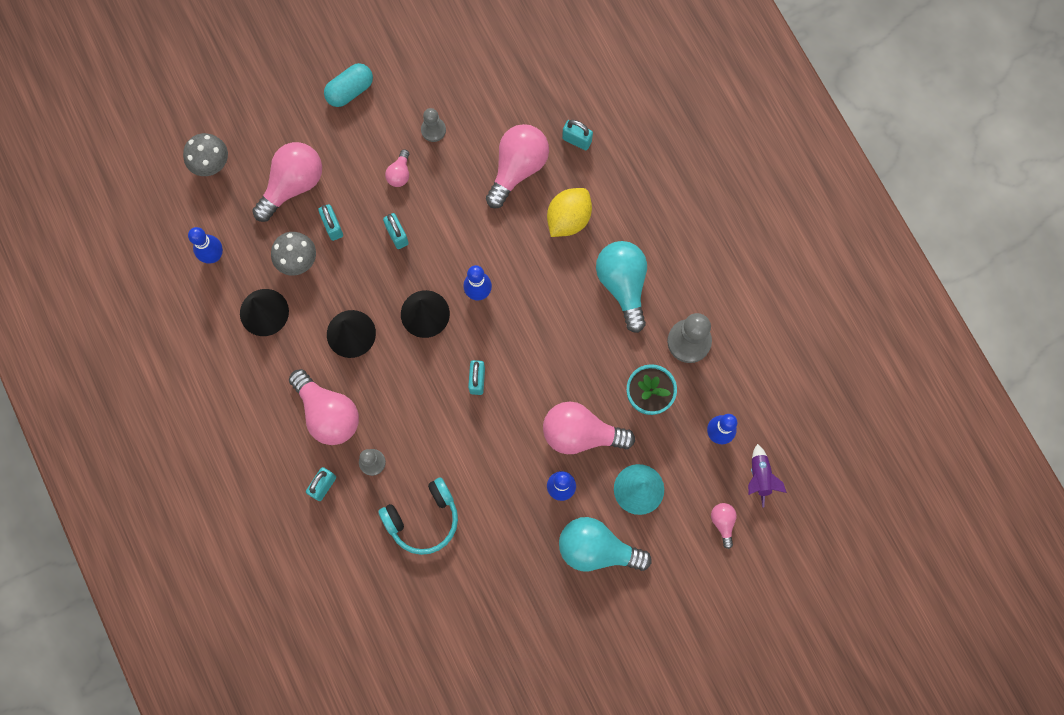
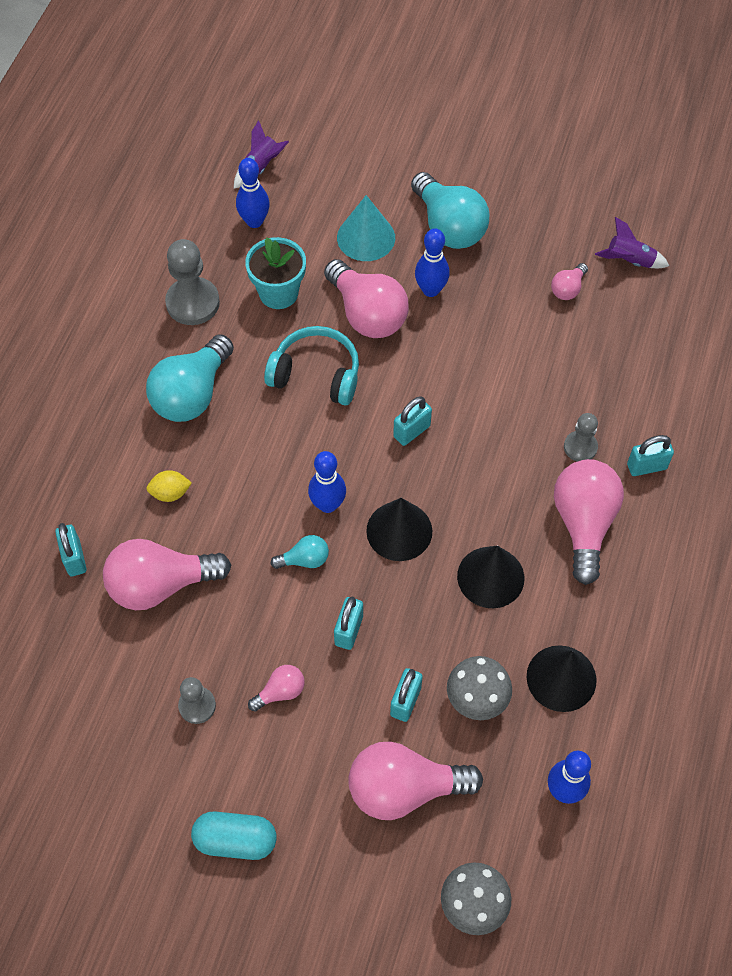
camera: 135 degrees left, 15 degrees down
(423, 519) = (577, 365): turquoise headphones -> turquoise headphones (316, 374)
(458, 250) = (304, 560): none -> turquoise light bulb
(459, 634) = (629, 261): none -> purple rocket
(568, 219) = (170, 493): yellow lemon -> yellow lemon, size x0.55
(723, 523) = (327, 164): pink light bulb -> pink light bulb (568, 289)

